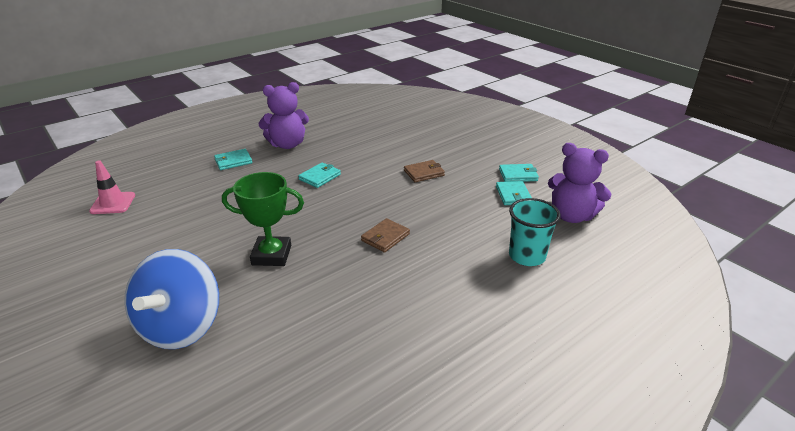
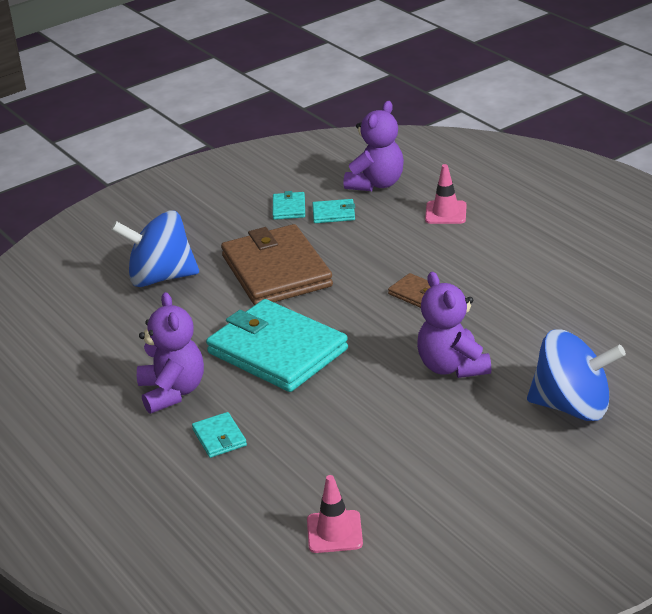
camera: 85 degrees left, 0 degrees up
(271, 255) = (452, 367): green trophy -> purple teddy bear
(320, 177) = (277, 351): turquoise wallet -> turquoise wallet, size x2.40
(417, 133) = (161, 277): none -> blue spinning top
(424, 173) = (276, 271): brown wallet -> brown wallet, size x2.40
(527, 256) = (445, 213): turquoise cup -> pink traffic cone

